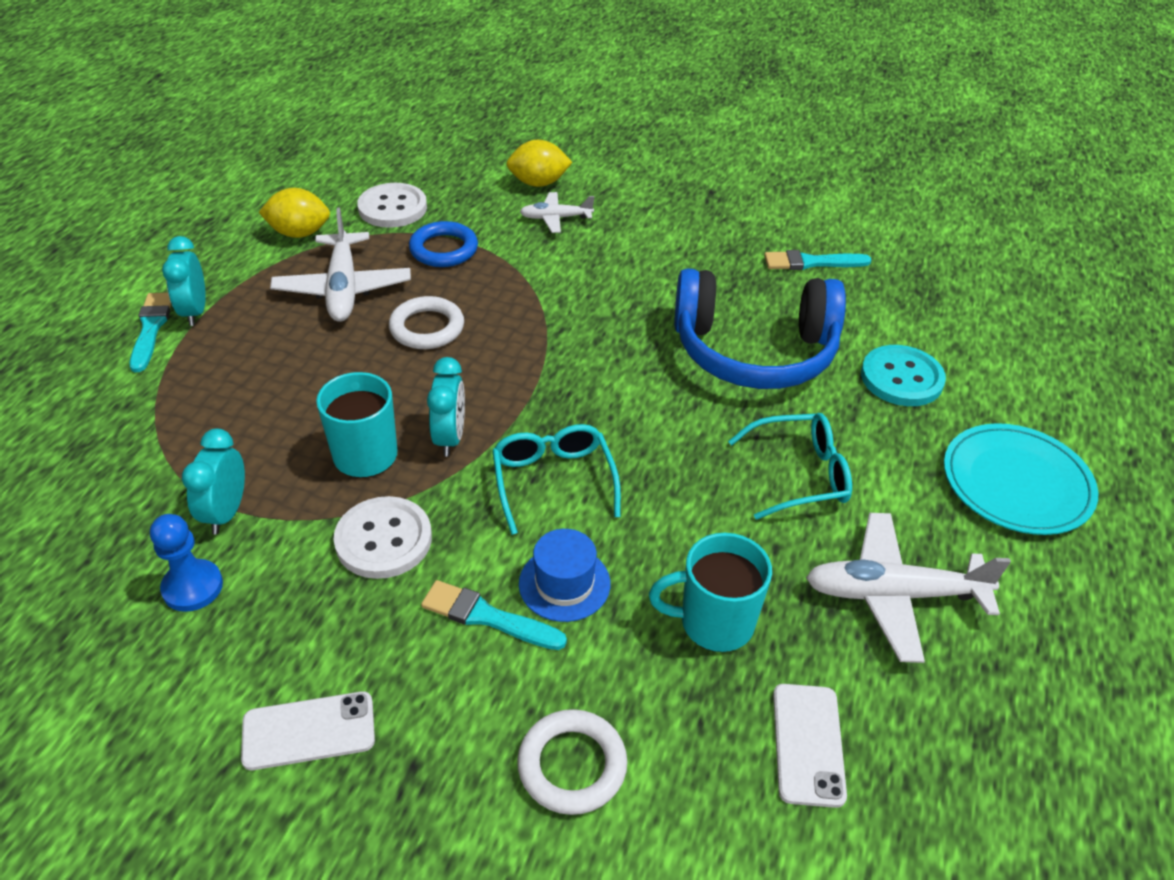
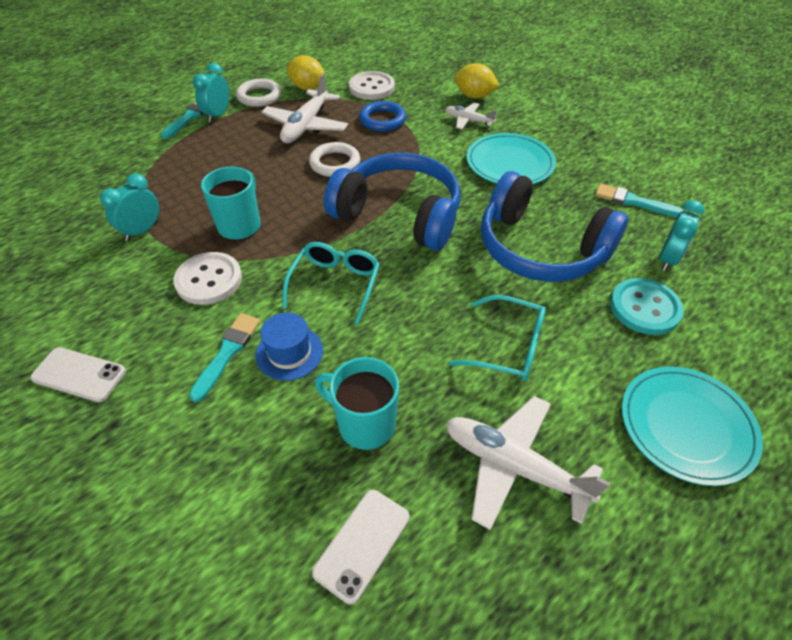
camera: 30 degrees right, 5 degrees up
(192, 587) = (92, 265): blue pawn -> none
(450, 438) = (295, 233): turquoise clock -> turquoise clock (668, 259)
(487, 617) = (227, 352): turquoise brush -> turquoise brush turned 60 degrees clockwise
(563, 367) = (399, 214): none -> blue headphones
(572, 765) = (199, 473): white ring -> white ring (259, 96)
(646, 259) = (510, 163): none -> turquoise plate

